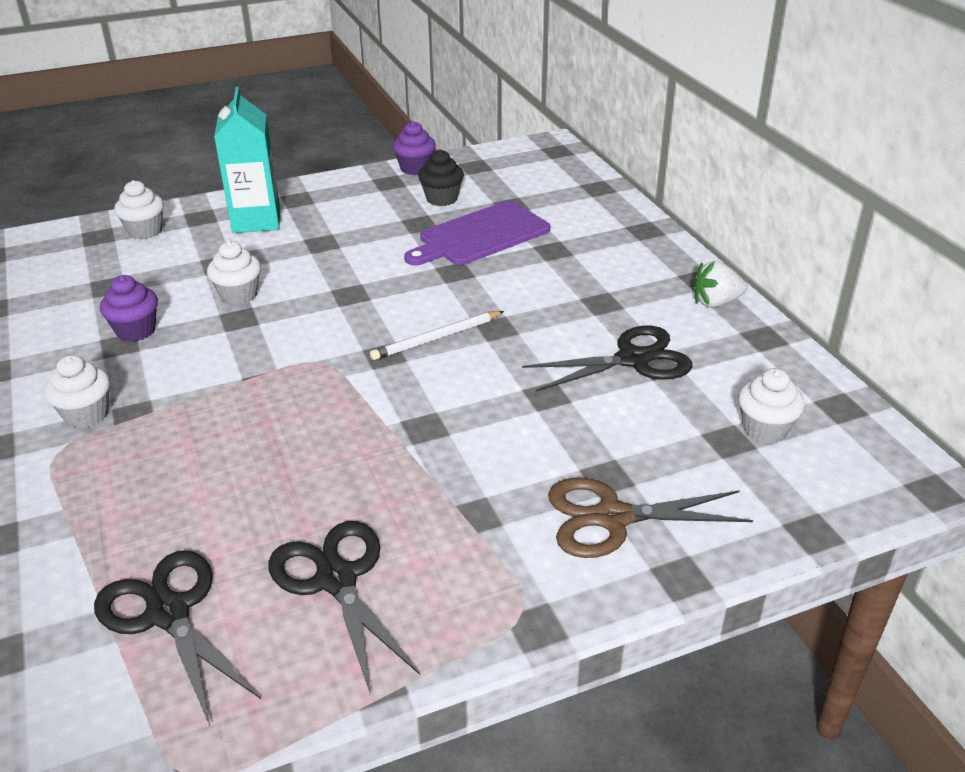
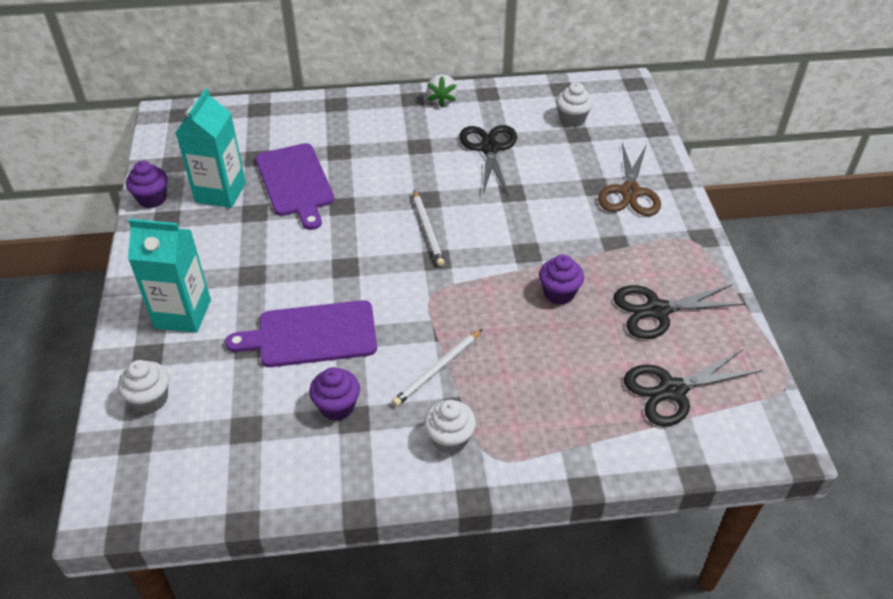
camera: 75 degrees left, 10 degrees up
(194, 388) = (438, 369): none -> white pencil
(239, 295) = (312, 335): white cupcake -> purple cutting board
(348, 469) = (559, 293): none -> purple cupcake
(442, 199) = (220, 192): black cupcake -> turquoise carton

